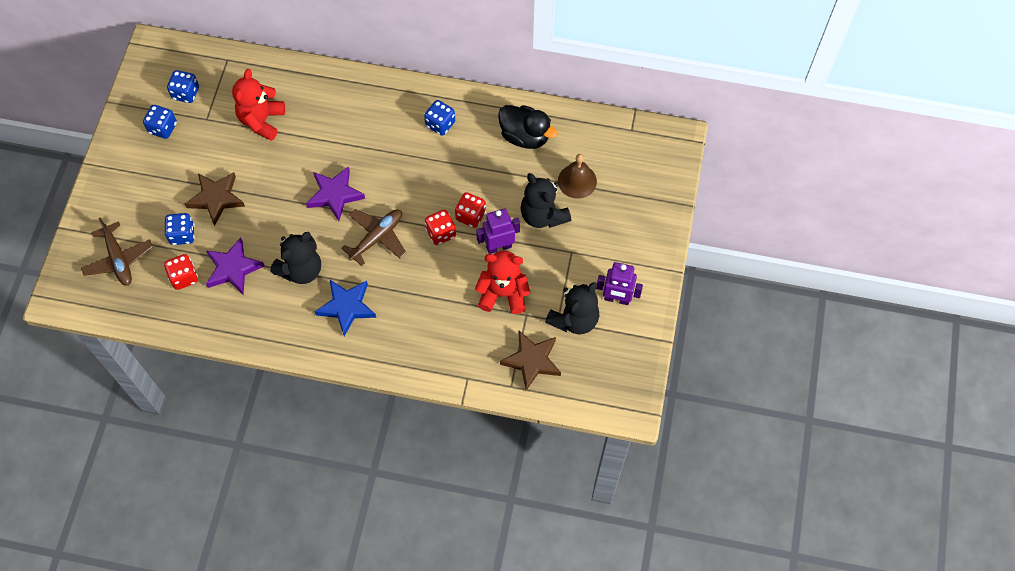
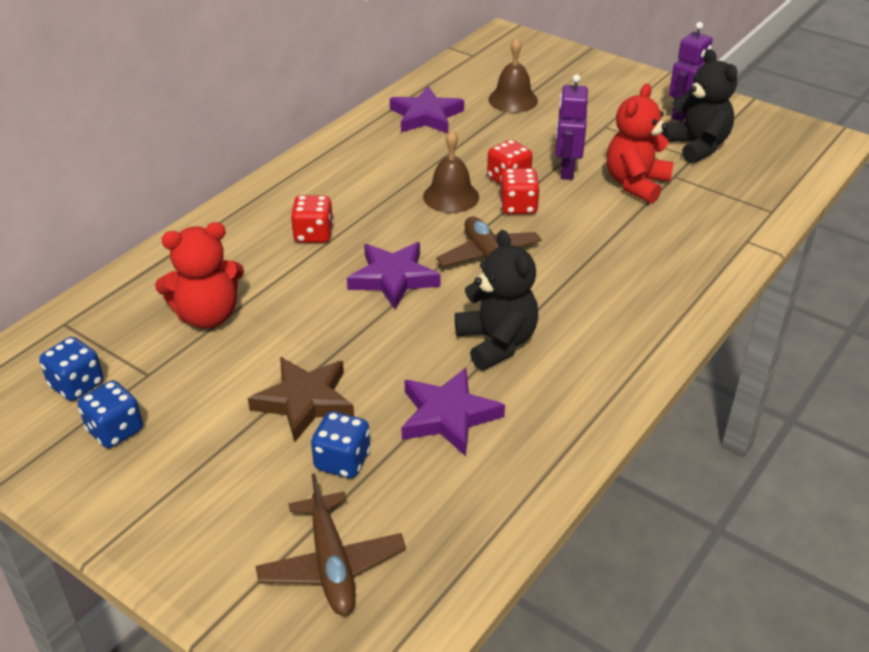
camera: 65 degrees left, 25 degrees down
(118, 259) = (331, 564): brown plane -> brown plane turned 75 degrees clockwise
(184, 277) = (427, 481): red dice -> red dice (313, 235)
(262, 120) = (207, 315): red teddy bear -> red teddy bear turned 60 degrees counterclockwise
(347, 307) = (586, 314): blue star -> none
(434, 190) = (451, 196): none -> brown bell
(440, 124) = (356, 167): blue dice -> none
(525, 136) = (426, 116): black duck -> purple star
(532, 361) = (741, 187): brown star -> none
(543, 215) = (543, 131): black teddy bear -> none

